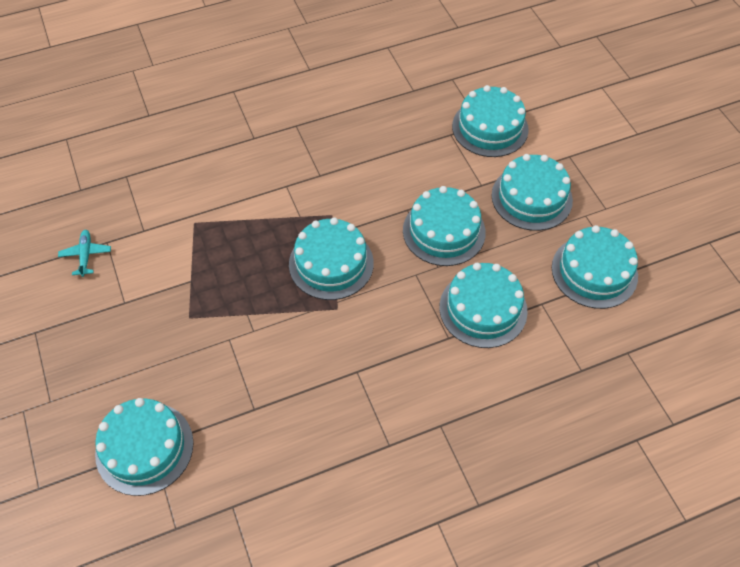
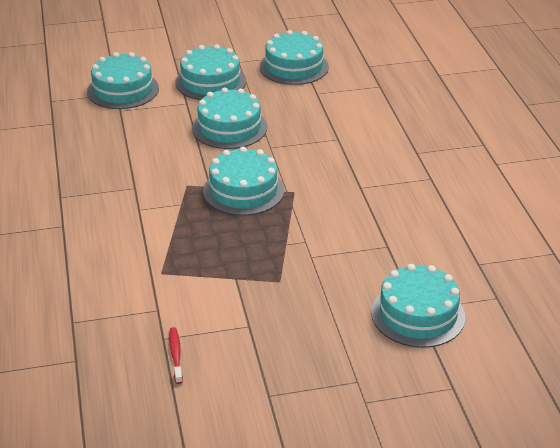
camera: 80 degrees left, 20 degrees down
(86, 255) = (176, 355): turquoise plane -> red toothbrush
(483, 309) = (314, 119): turquoise cake -> none

